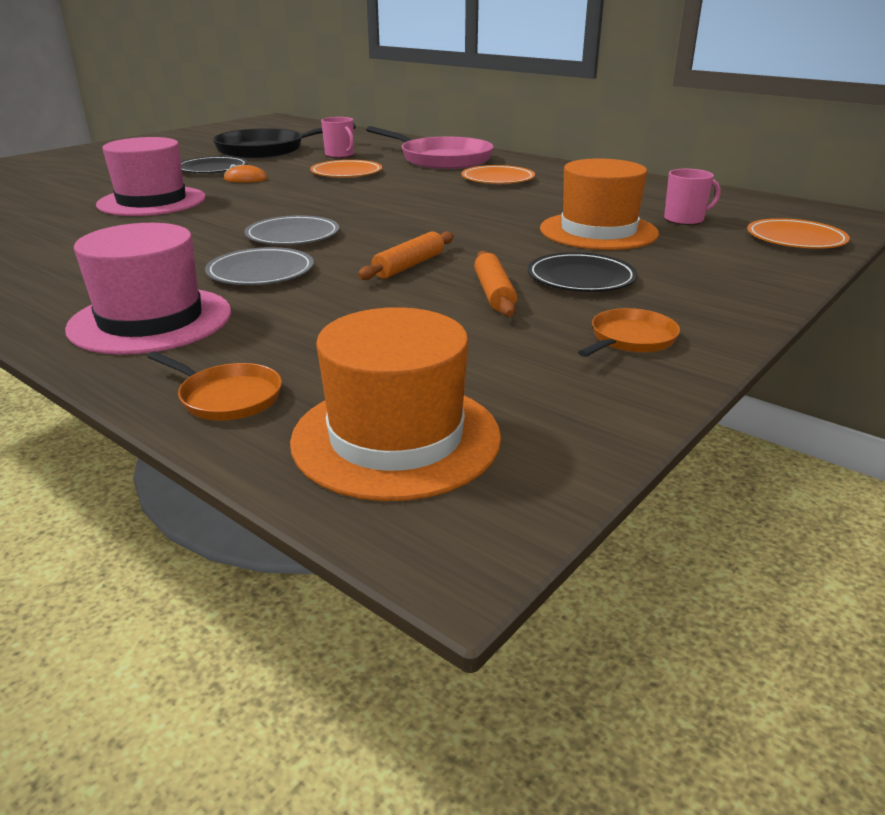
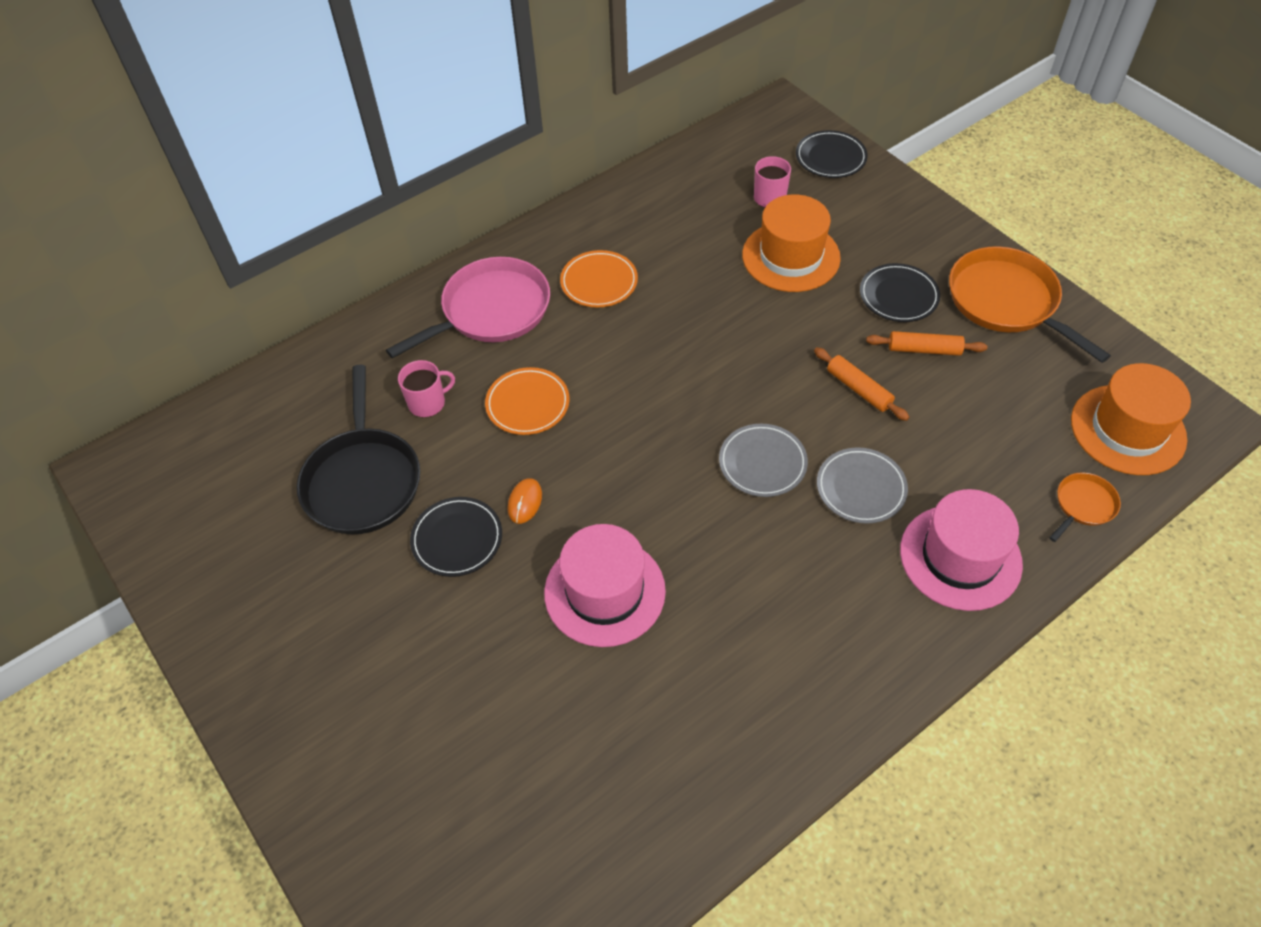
camera: 75 degrees left, 25 degrees up
(630, 339) = (1006, 301): orange pan -> orange pan, size x2.06
(795, 239) = (830, 157): orange plate -> black plate

